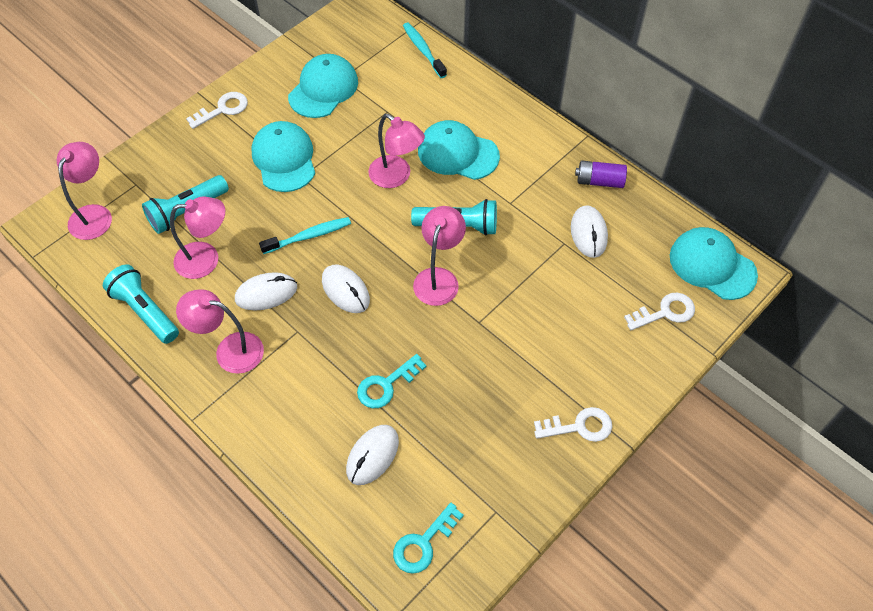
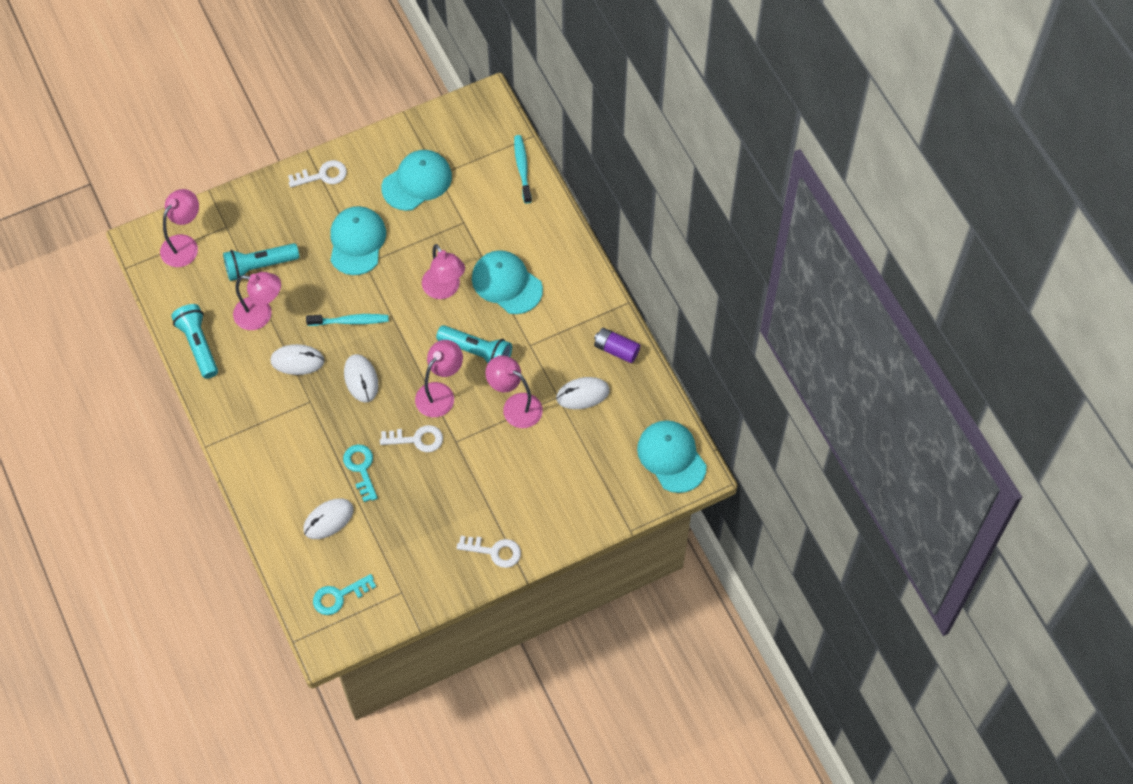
camera: 20 degrees right, 5 degrees up
(230, 350) = (252, 400): pink lamp -> pink lamp (515, 406)
(386, 385) = (361, 468): turquoise key -> turquoise key turned 90 degrees clockwise
(588, 233) = (582, 394): white mouse -> white mouse turned 60 degrees clockwise
(665, 312) = (610, 484): white key -> white key (417, 439)

